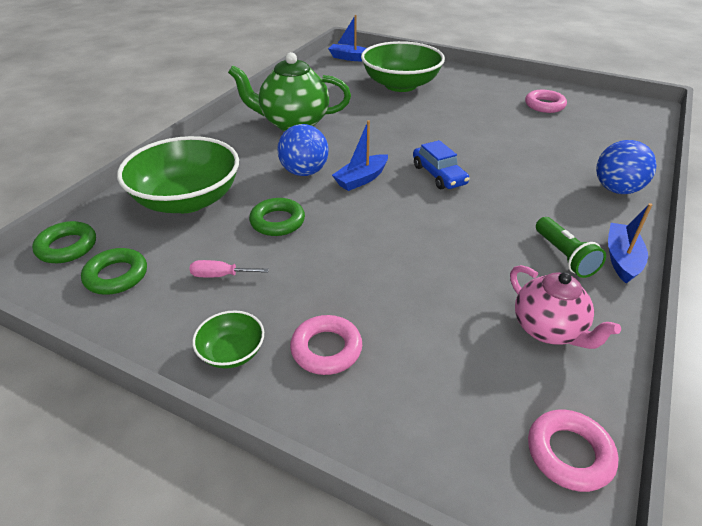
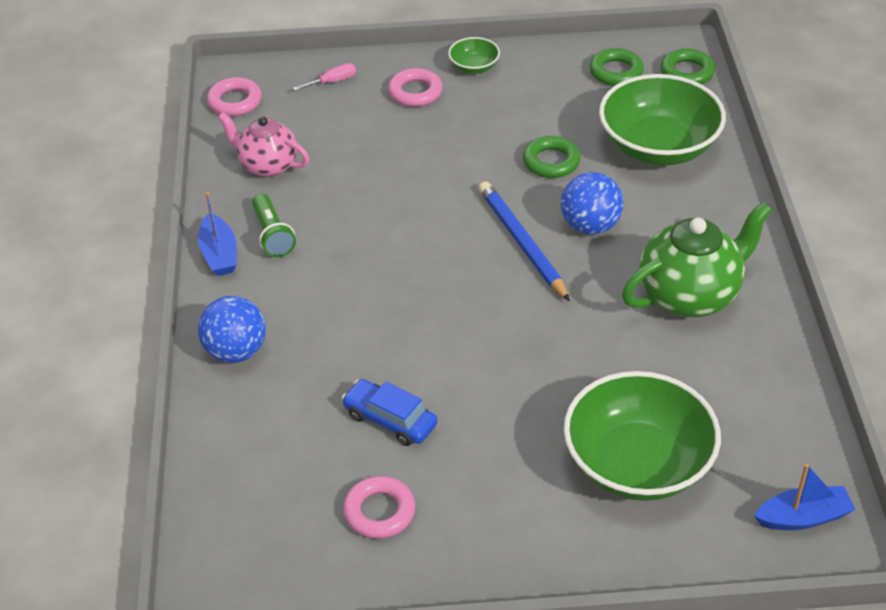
camera: 150 degrees right, 5 degrees up
(220, 275) = (541, 103): pink screwdriver -> pink screwdriver (332, 82)
(361, 179) = (522, 243): blue boat -> blue pencil
(438, 175) = (445, 286): blue car -> blue car (390, 420)
(564, 256) = (272, 235): green flashlight -> green flashlight turned 150 degrees counterclockwise

